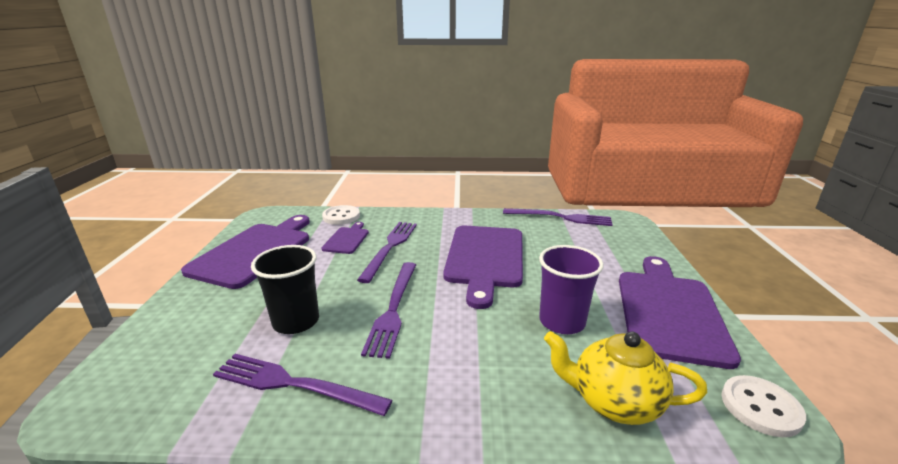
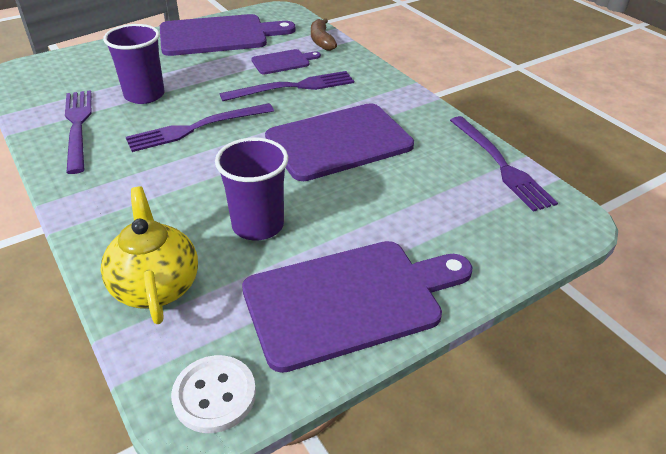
camera: 55 degrees right, 15 degrees up
(296, 321) = (144, 95): black cup -> purple cup
(341, 216) = (321, 41): white button -> brown banana

